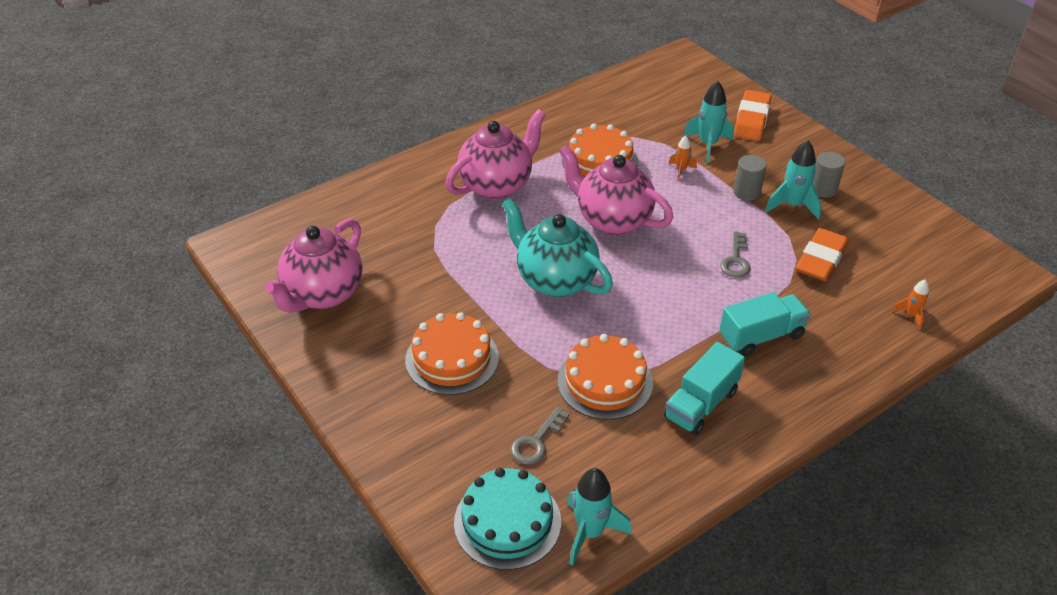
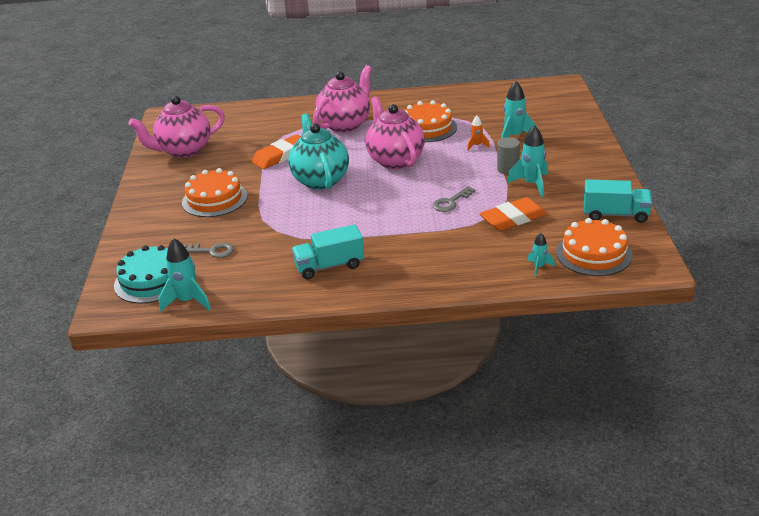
camera: 35 degrees right, 10 degrees down
(497, 185) = (345, 124): pink teapot -> pink teapot turned 45 degrees counterclockwise
(536, 441) = (212, 251): grey key -> grey key turned 150 degrees counterclockwise
(605, 382) = (286, 237): orange cake -> orange cake (594, 254)
(751, 120) = (567, 130): orange eraser -> orange eraser (281, 156)
(761, 336) = (414, 245): turquoise truck -> turquoise truck (615, 215)
(823, 189) = (569, 181): grey cylinder -> none
(911, 315) = (539, 267): orange rocket -> turquoise rocket

